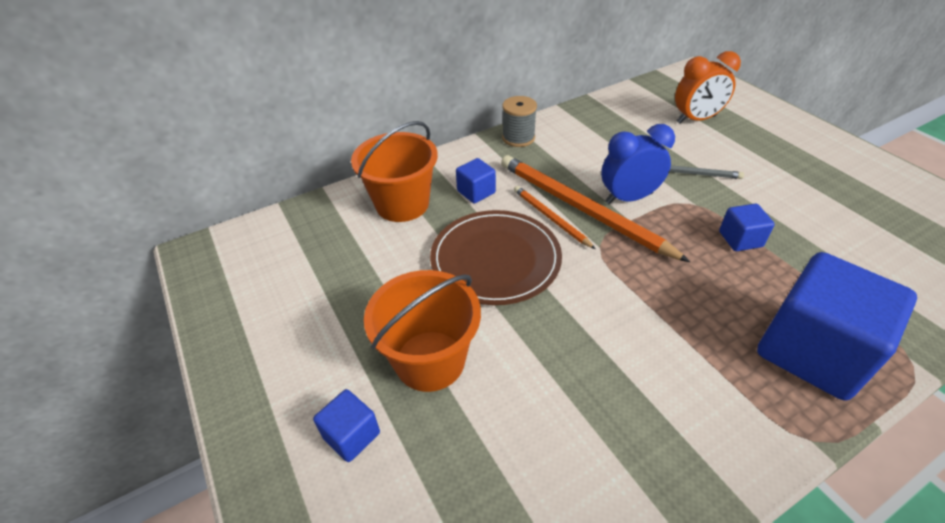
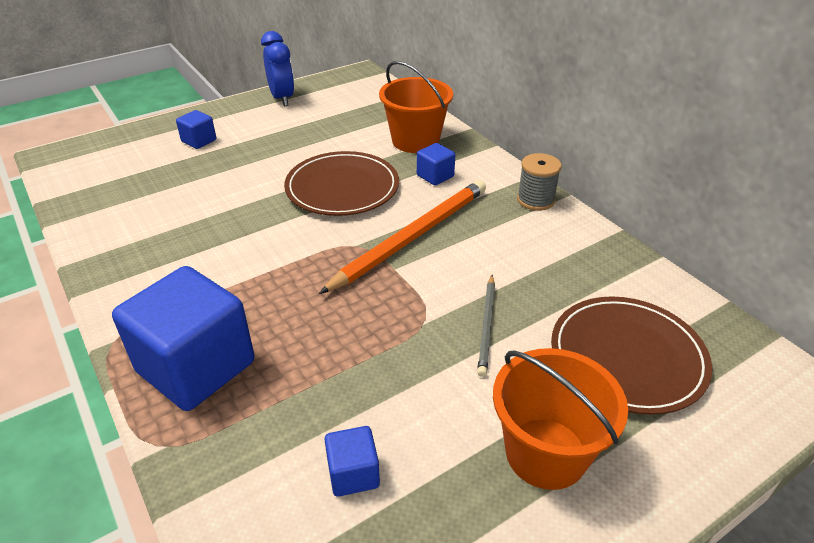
camera: 85 degrees right, 5 degrees down
(430, 360) = (245, 163): orange bucket -> orange bucket (546, 453)
(550, 218) = (397, 217): orange pencil -> none
(628, 198) = (432, 271): blue clock -> blue clock (282, 98)
(696, 119) = (627, 357): orange clock -> brown plate
(740, 239) = (360, 349): blue cube -> blue cube (353, 473)

